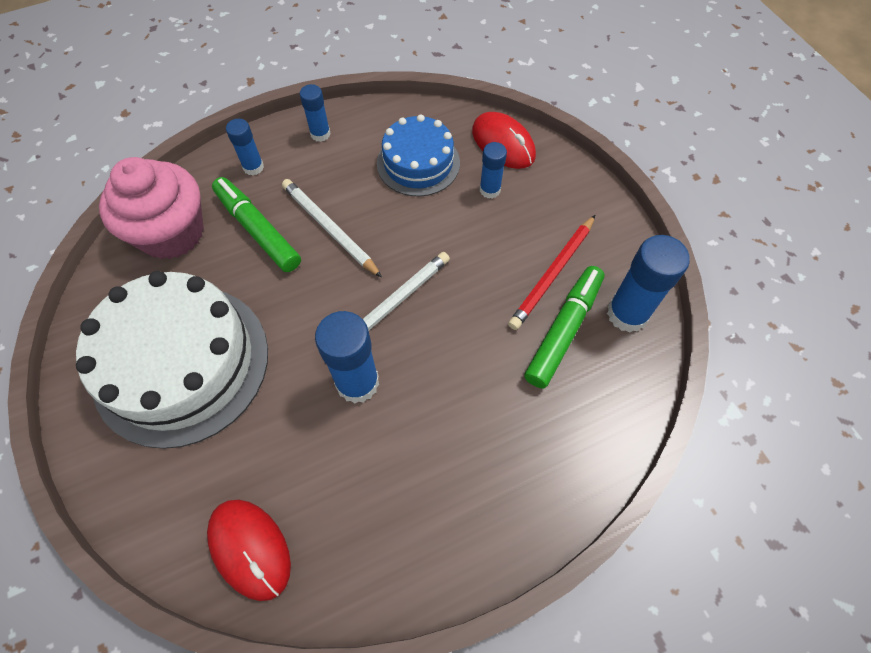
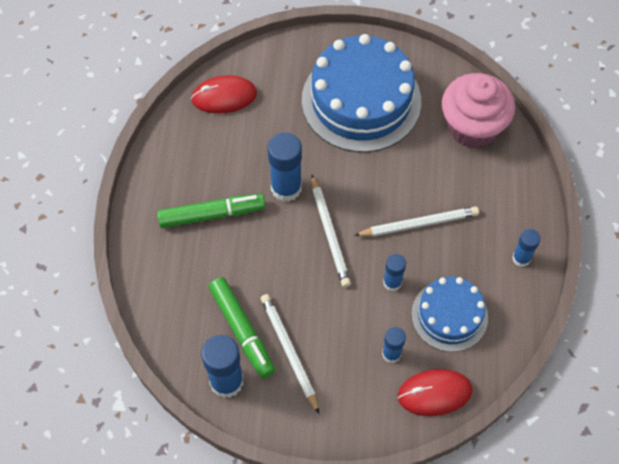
camera: 120 degrees right, 0 degrees up
(181, 363) = (361, 100): white cake -> blue cake
(253, 167) = (509, 198): blue glue stick -> blue glue stick (392, 282)
(258, 230) = (444, 178): green marker -> green marker (212, 215)
(552, 274) = (289, 352): red pencil -> white pencil

